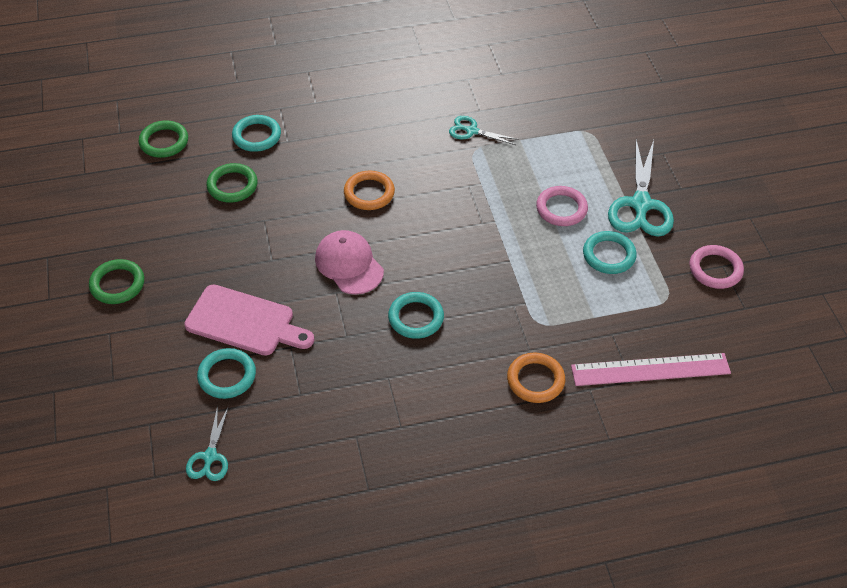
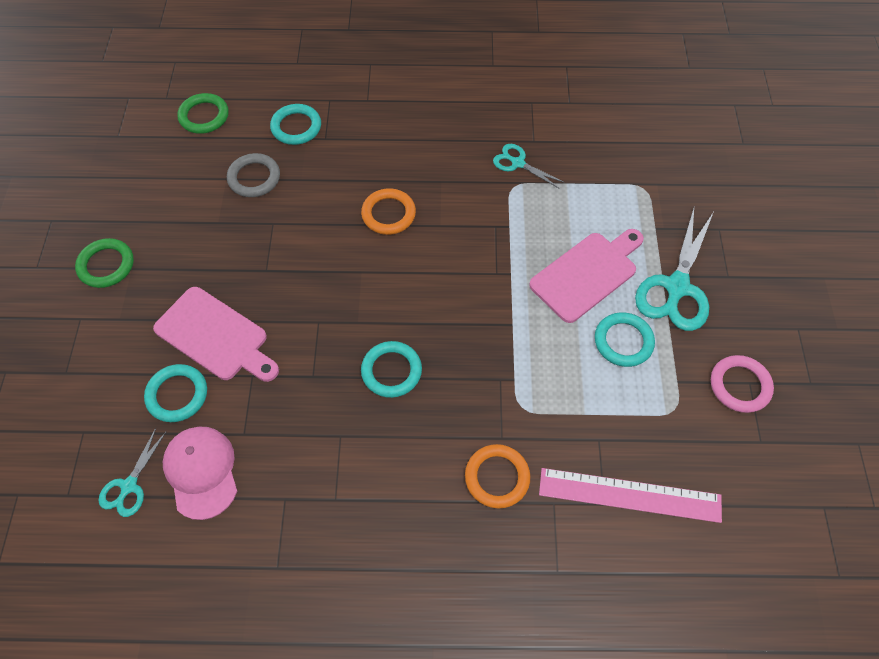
camera: 15 degrees right, 10 degrees up
(232, 185) = (254, 178): green ring -> grey ring
(349, 264) = (342, 292): pink cap -> pink cap (201, 472)
(561, 209) = (587, 274): pink ring -> pink cutting board

